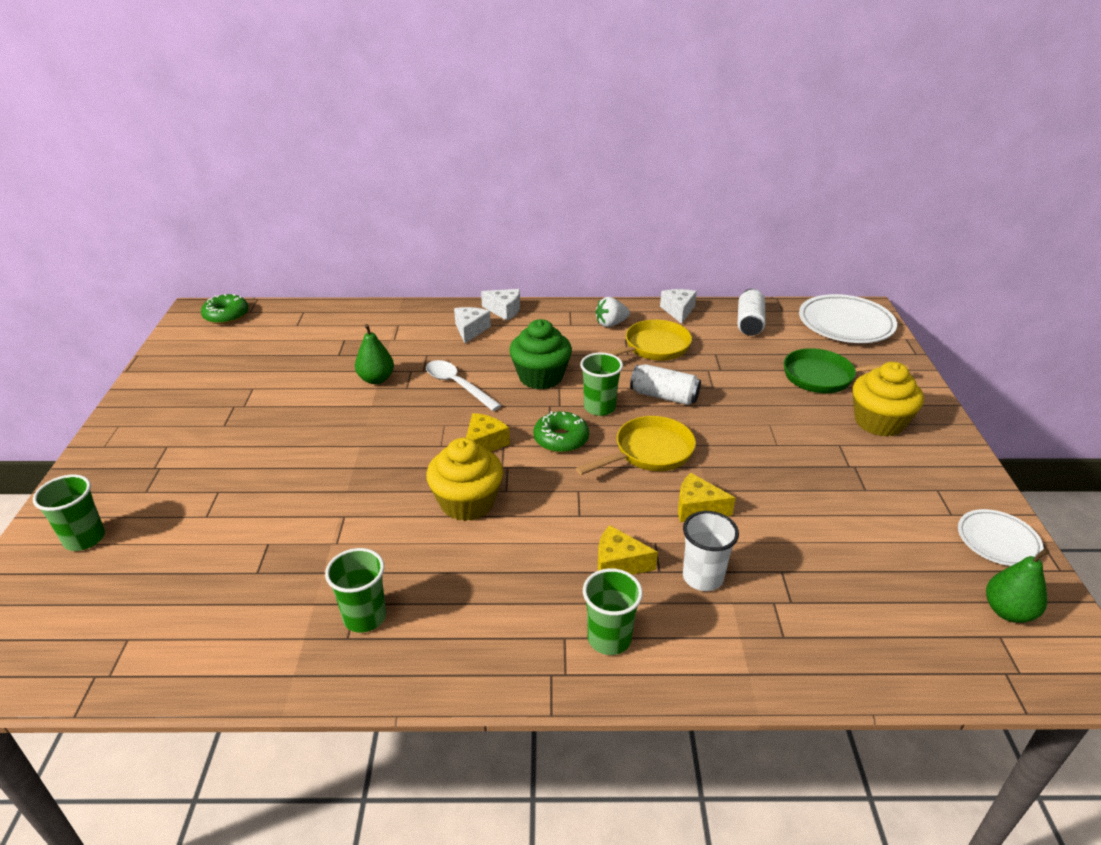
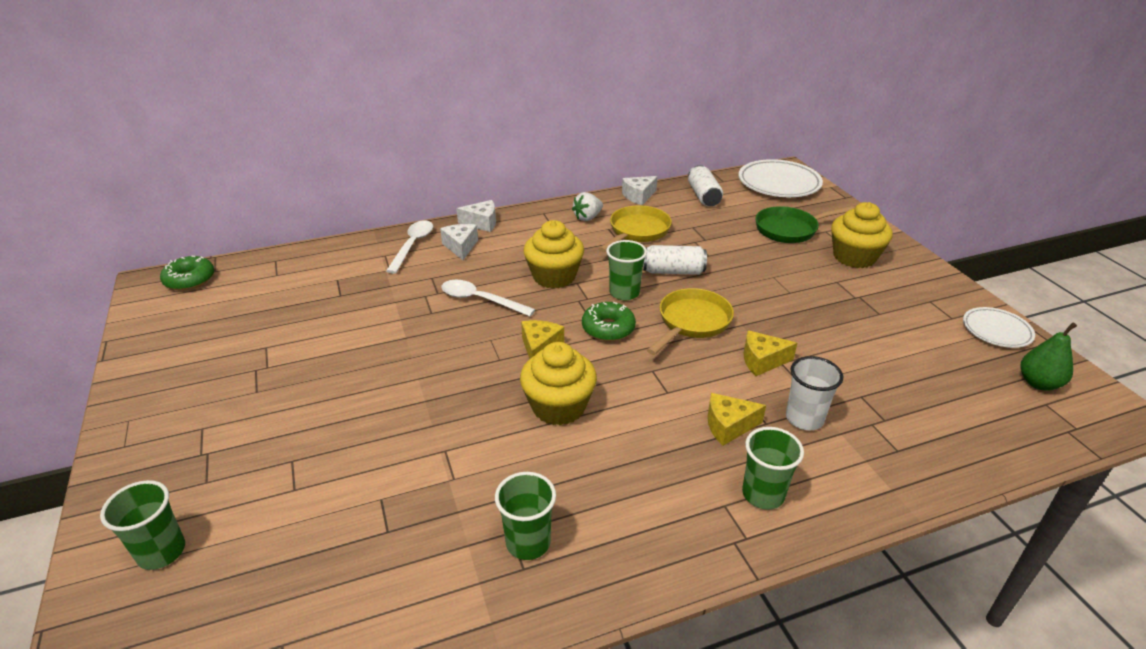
camera: 20 degrees left, 0 degrees up
(376, 379) = (395, 311): green pear -> none
(428, 320) = (413, 245): none -> white spoon
(540, 377) = (554, 276): green cupcake -> yellow cupcake
(678, 311) = (638, 196): white cheese -> white cheese turned 105 degrees counterclockwise

